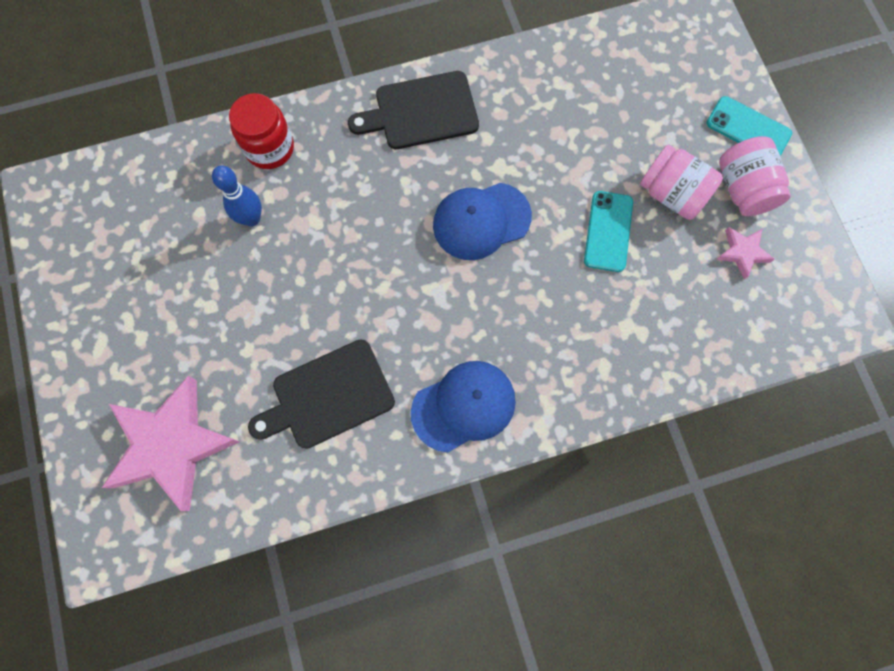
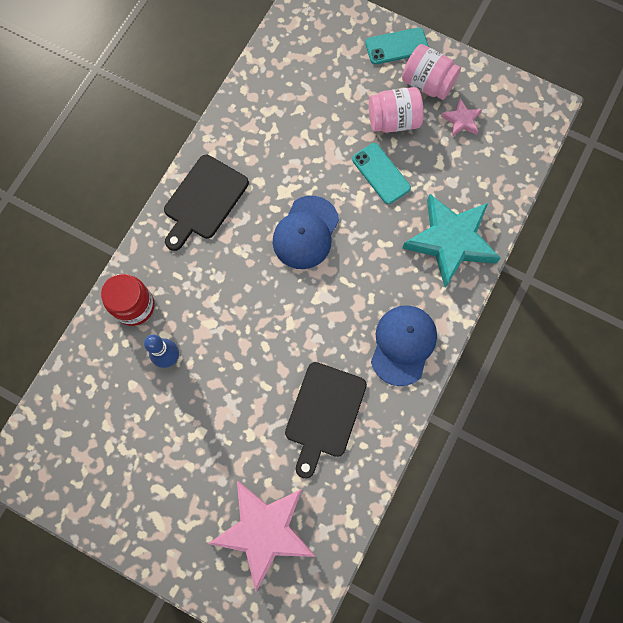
camera: 45 degrees left, 0 degrees up
(611, 355) = (450, 241): none -> turquoise star

